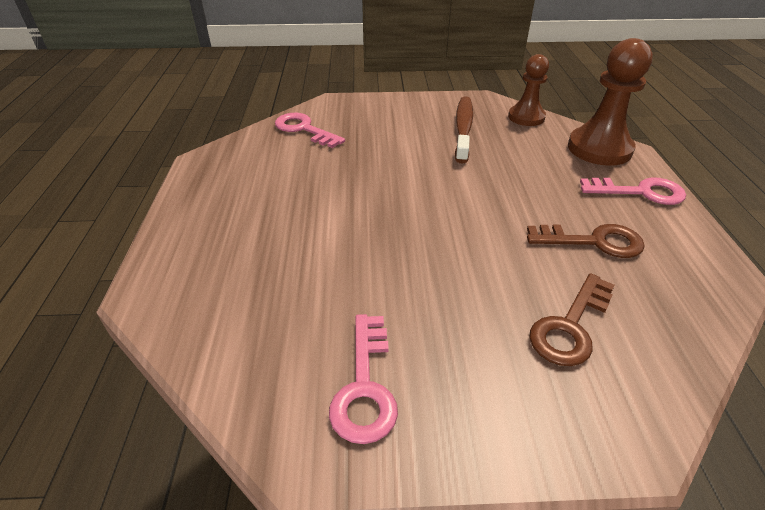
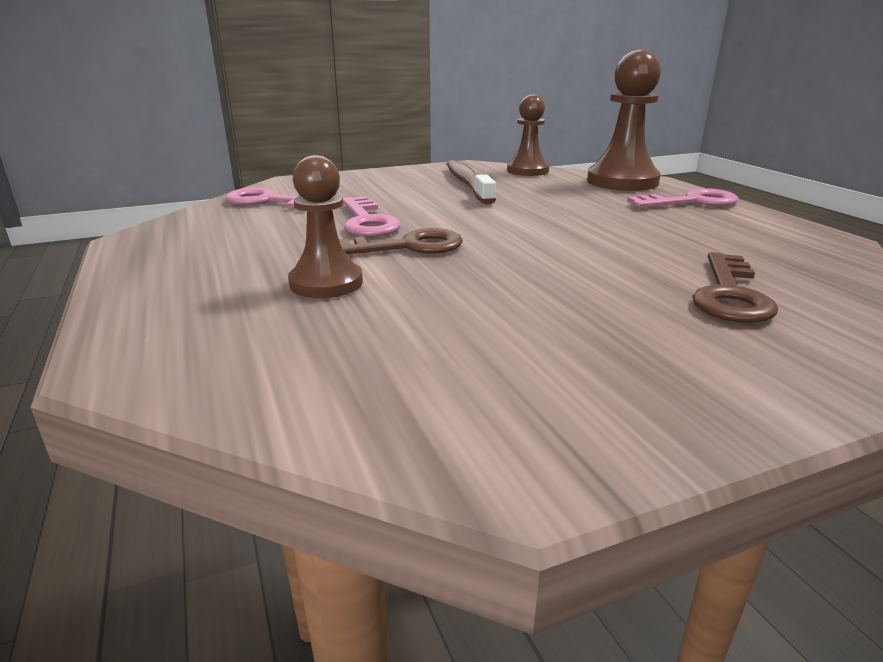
camera: 20 degrees left, 15 degrees down
(293, 240) = (326, 283): none -> brown pawn
(365, 386) = (543, 387): pink key -> pink key (367, 221)
(593, 241) = (684, 236): brown key -> brown key (404, 247)

